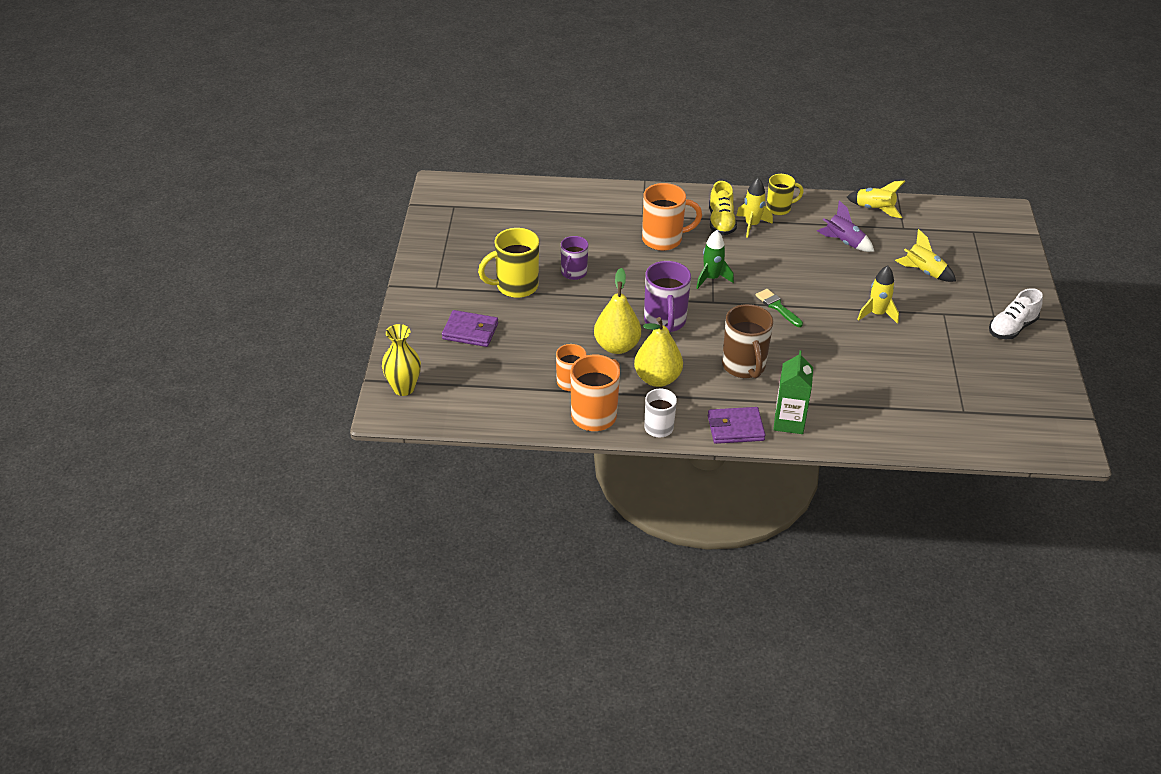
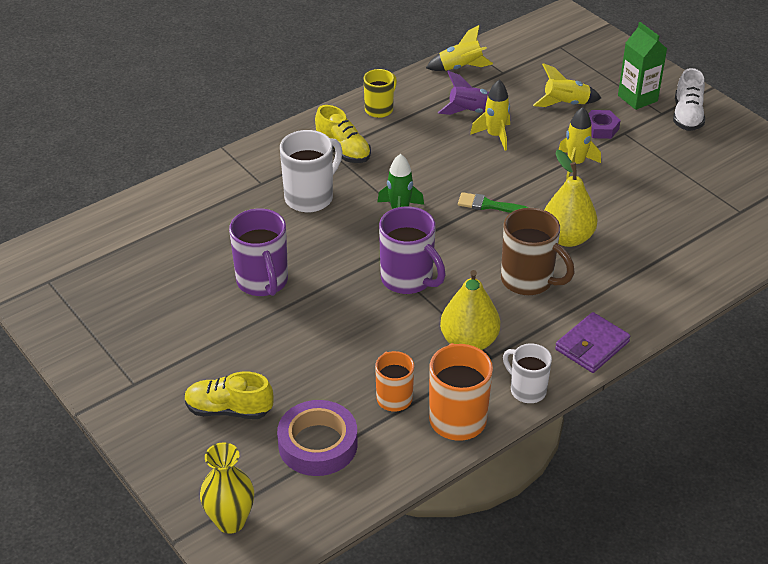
camera: 40 degrees left, 0 degrees up
(470, 331) = (229, 410): purple wallet -> yellow shoe
(497, 379) = (318, 444): none -> purple tape
(515, 286) = (220, 331): yellow mug -> none
(573, 273) = (263, 282): purple mug -> purple mug, size x1.57
(617, 346) = (393, 333): yellow pear -> yellow pear (567, 238)
(663, 240) = (310, 197): orange mug -> white mug
(752, 225) = (374, 138): yellow rocket -> yellow rocket (495, 136)
(789, 422) = (627, 310): green carton -> green carton (637, 98)
(928, 301) = (600, 128): none -> purple nut

